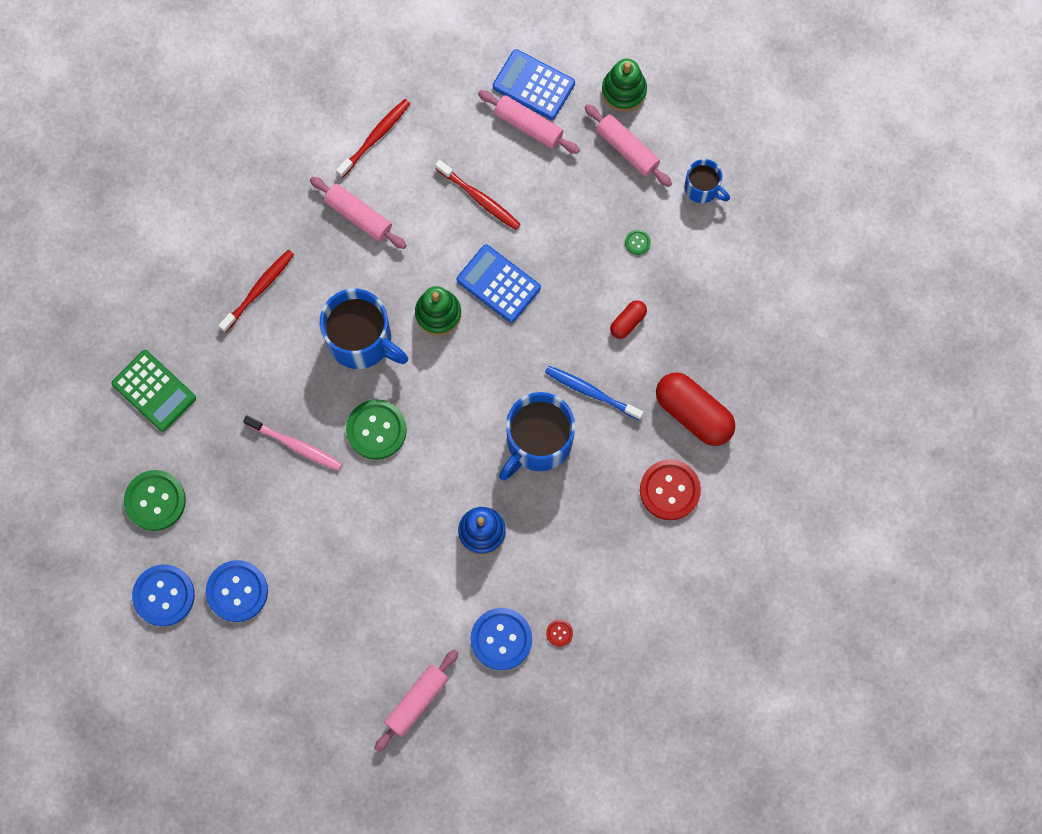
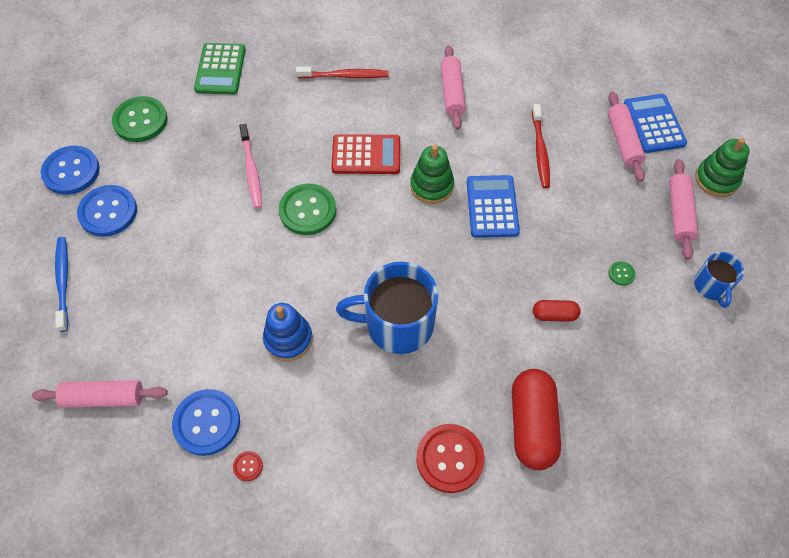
camera: 50 degrees right, 15 degrees down
(361, 340) = (366, 155): blue mug -> red calculator
(375, 137) = (515, 65): red toothbrush -> none
(591, 392) = (473, 331): blue toothbrush -> blue toothbrush (63, 281)

